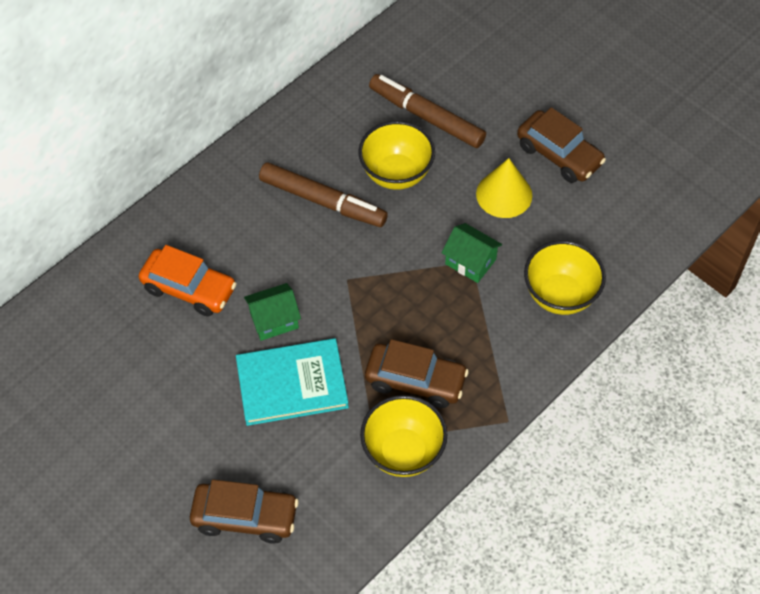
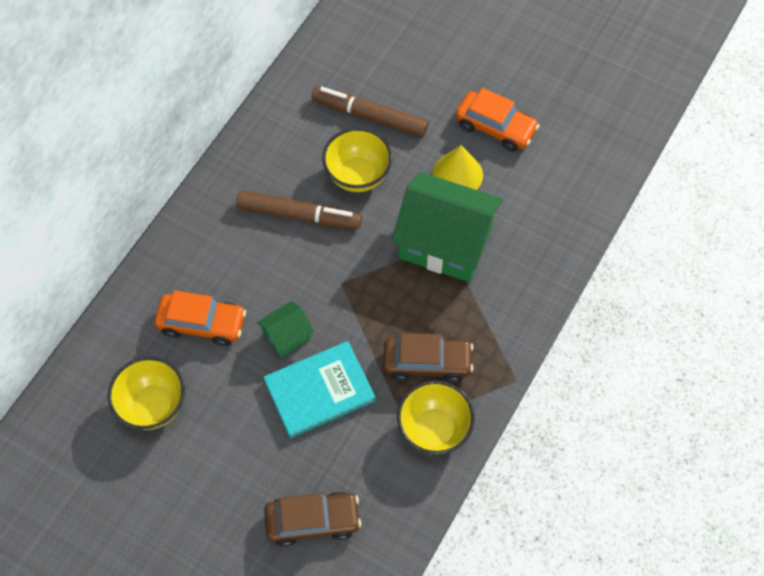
camera: 15 degrees left, 5 degrees up
(470, 261) = (445, 243): green house -> green house, size x2.15
(559, 155) = (495, 127): brown car -> orange car
(560, 295) = (530, 256): yellow bowl -> yellow bowl (153, 405)

